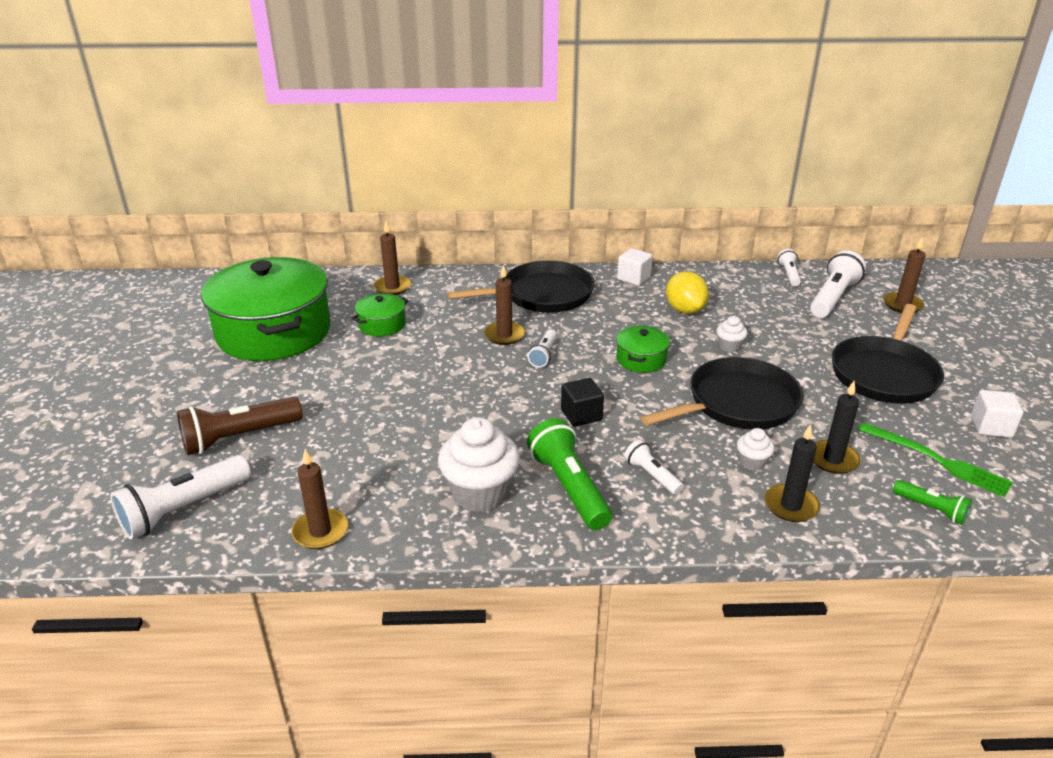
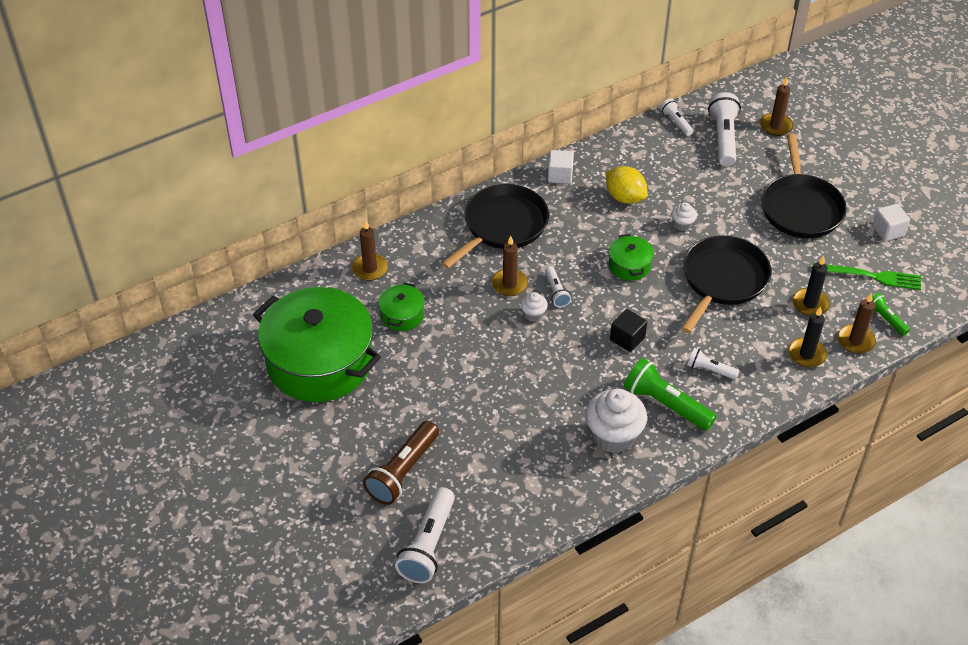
camera: 30 degrees left, 15 degrees up
(320, 531) = (537, 515): brown candle -> brown candle (855, 341)
(752, 462) = (764, 329): white cupcake -> white cupcake (533, 314)
(931, 509) = (885, 319): green flashlight -> green flashlight turned 135 degrees counterclockwise

